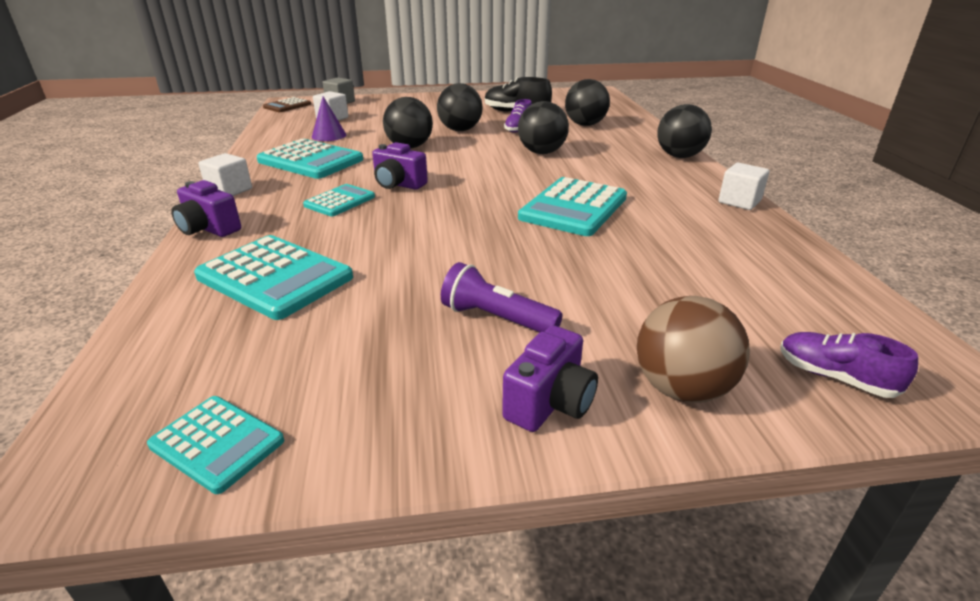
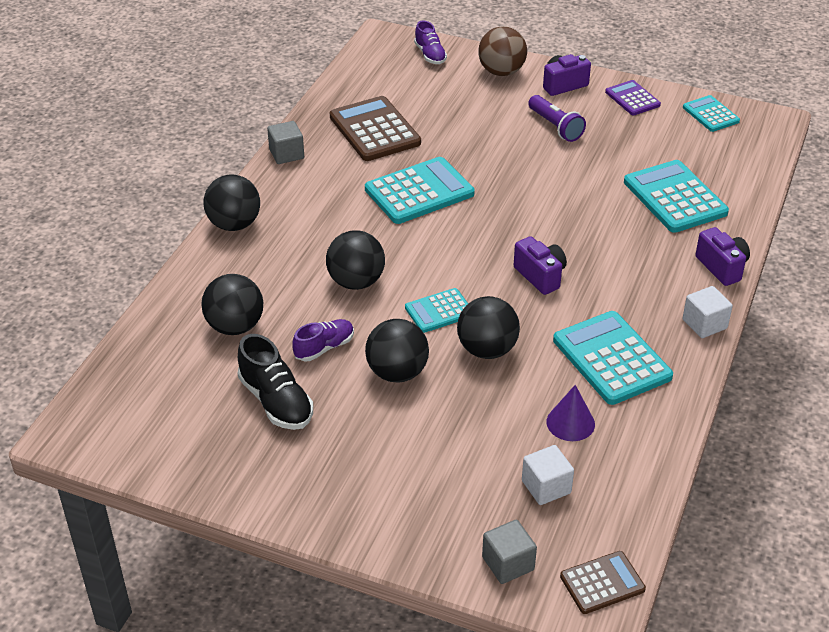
camera: 150 degrees left, 10 degrees up
(340, 201) = (604, 268): turquoise calculator -> turquoise calculator (439, 311)
(398, 422) = (632, 99): none -> purple calculator
(705, 244) = (374, 130): none -> brown calculator
(739, 201) = (286, 154): white cube -> grey cube

